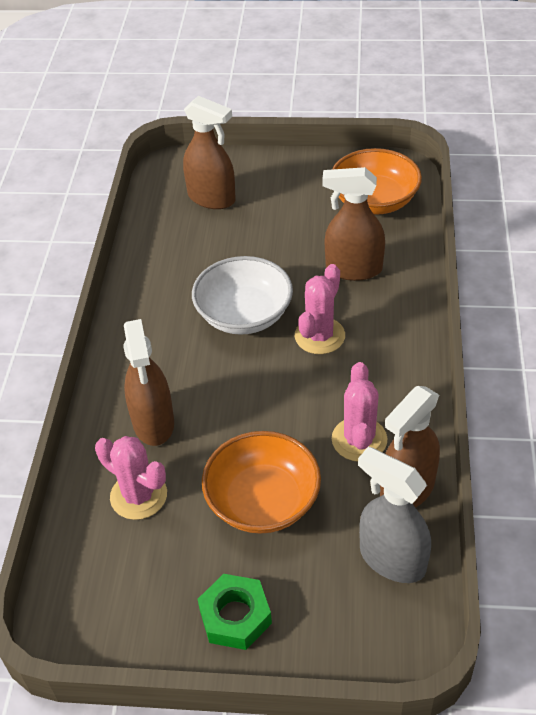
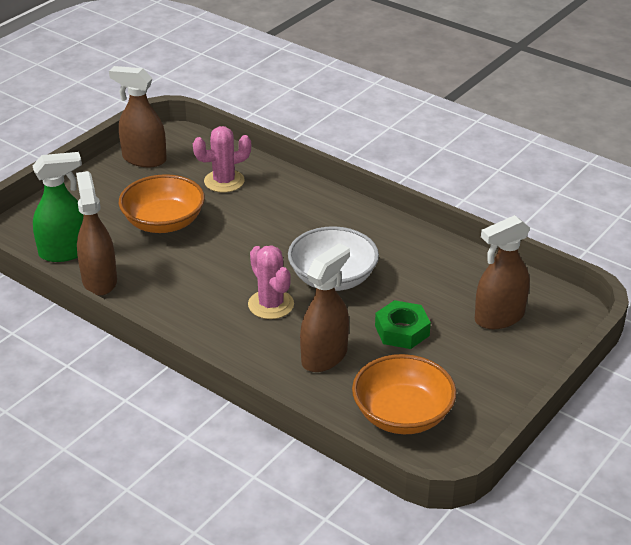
camera: 120 degrees right, 10 degrees down
(153, 423) = (274, 204): brown spray bottle -> brown spray bottle (144, 159)
(235, 616) = (106, 186): green nut -> green nut (402, 331)
(359, 439) = (160, 279): pink cactus -> none
(392, 559) = (65, 252): grey spray bottle -> green spray bottle

